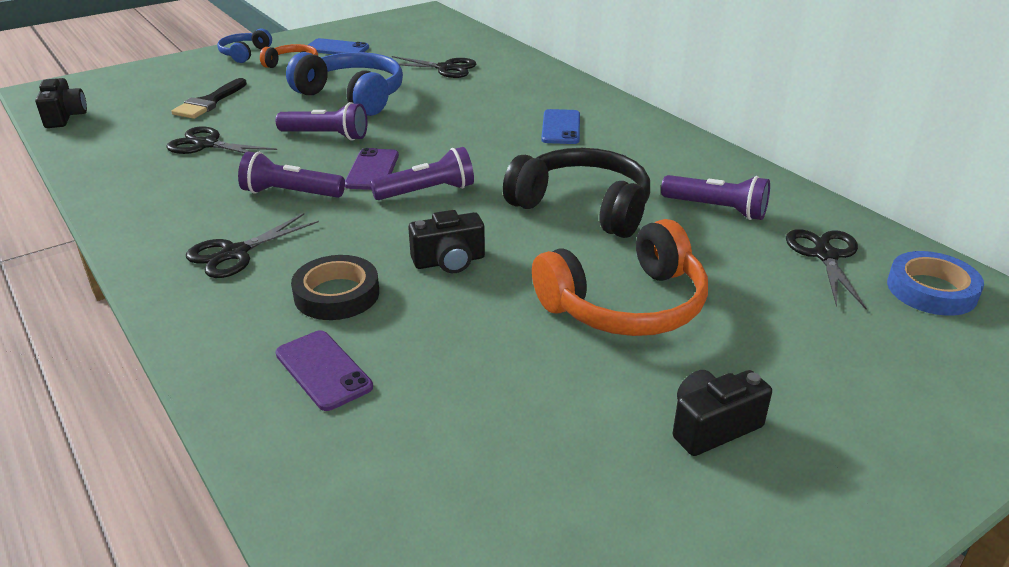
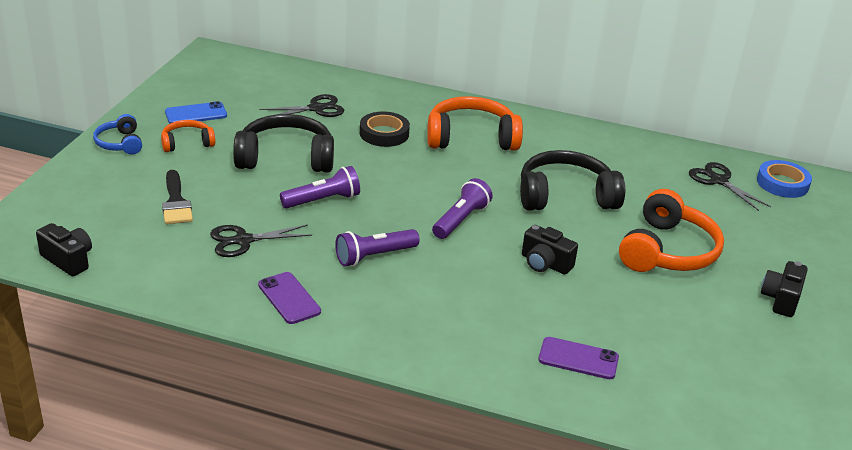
camera: 40 degrees left, 0 degrees up
(235, 253) = (411, 314): black scissors -> none
(336, 294) = (515, 312): black tape -> black tape (384, 133)
(352, 96) = (286, 158): blue headphones -> black headphones
(372, 170) = (400, 217): purple phone -> purple phone (289, 298)
(449, 261) = (545, 263): black camera -> black camera turned 90 degrees clockwise
(561, 127) = (471, 138): blue phone -> orange headphones
(716, 209) = (635, 170): purple flashlight -> none

